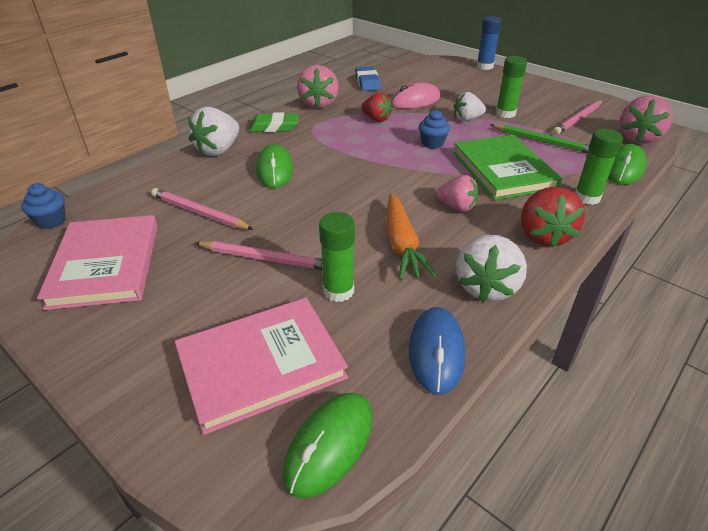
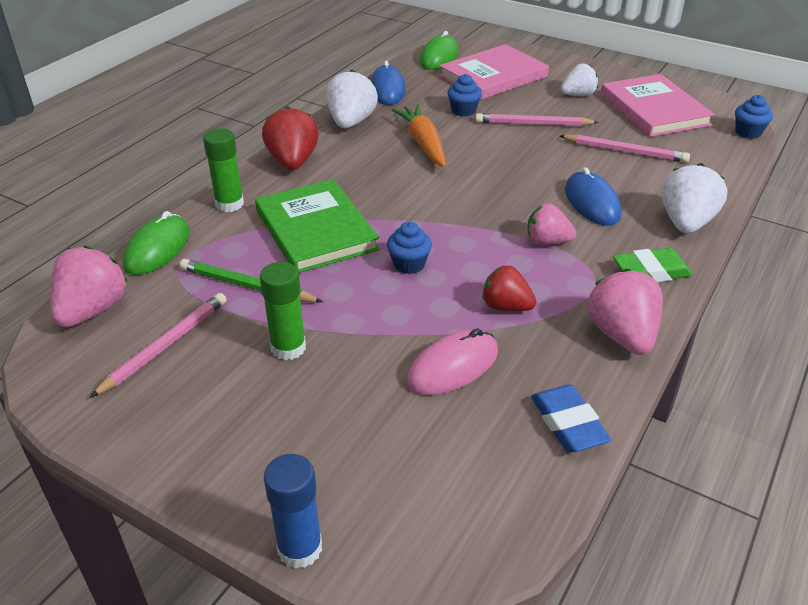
camera: 170 degrees right, 0 degrees up
(274, 170) = (592, 203): green mouse -> blue mouse
(338, 291) = (463, 111): green glue stick -> blue cupcake
(457, 207) = (374, 180): pink strawberry -> pink strawberry (547, 241)
(467, 119) = (357, 324): white strawberry -> white strawberry (578, 95)

